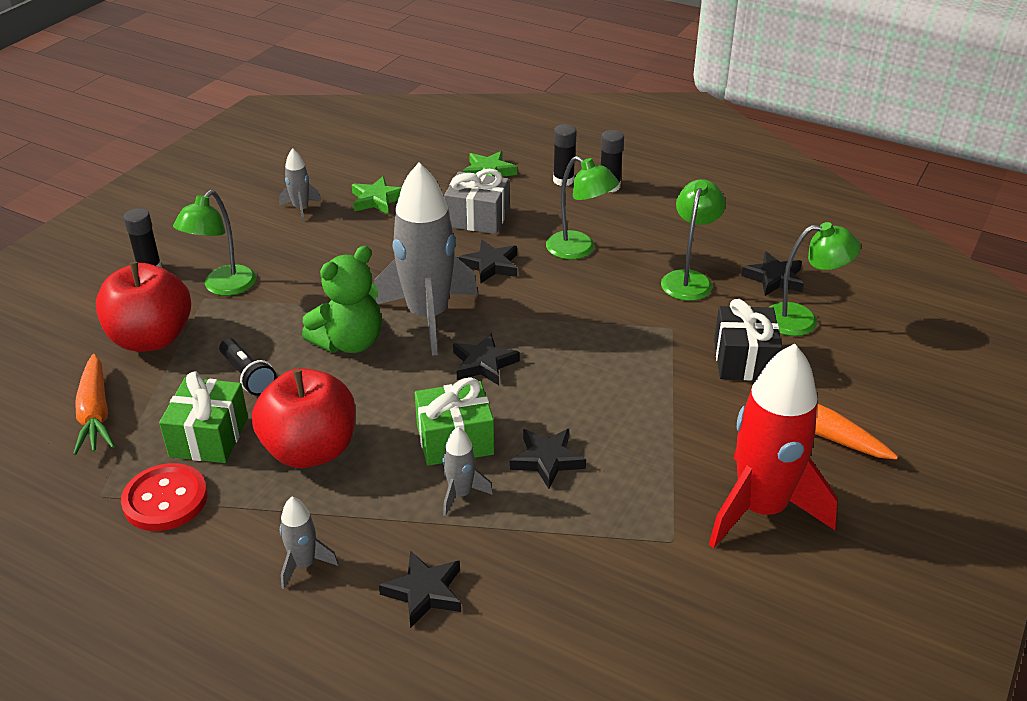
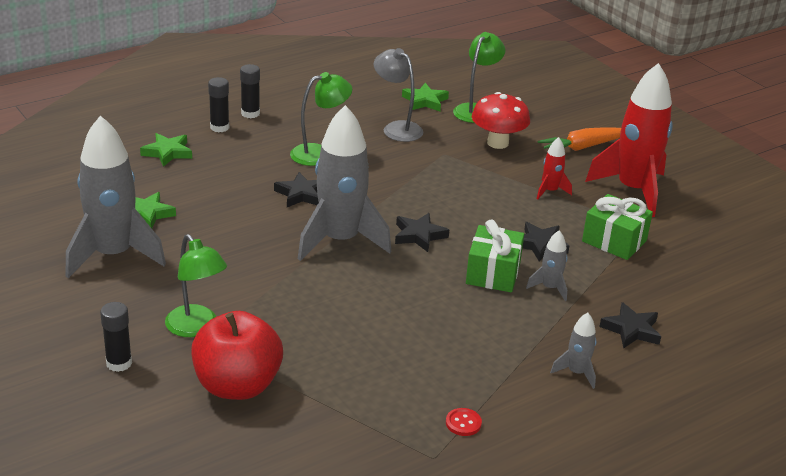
camera: 65 degrees left, 5 degrees down
(95, 414) = (321, 440): orange carrot -> none
(165, 499) = (463, 423): red button -> red button, size x0.50
(209, 437) = (402, 384): green gift -> green gift (614, 241)
(248, 376) = (340, 345): black flashlight -> none
(301, 208) = (113, 255): grey rocket -> grey rocket, size x2.27
(310, 450) = (457, 338): red apple -> none
(349, 342) = (340, 285): green teddy bear -> none
(477, 218) = (229, 179): grey gift -> none
(677, 434) = (550, 191): none -> red rocket
(689, 279) = (397, 128): green lamp -> grey lamp
(744, 360) = (497, 143): black gift -> red mushroom
(774, 278) = (425, 101): black star -> green star

